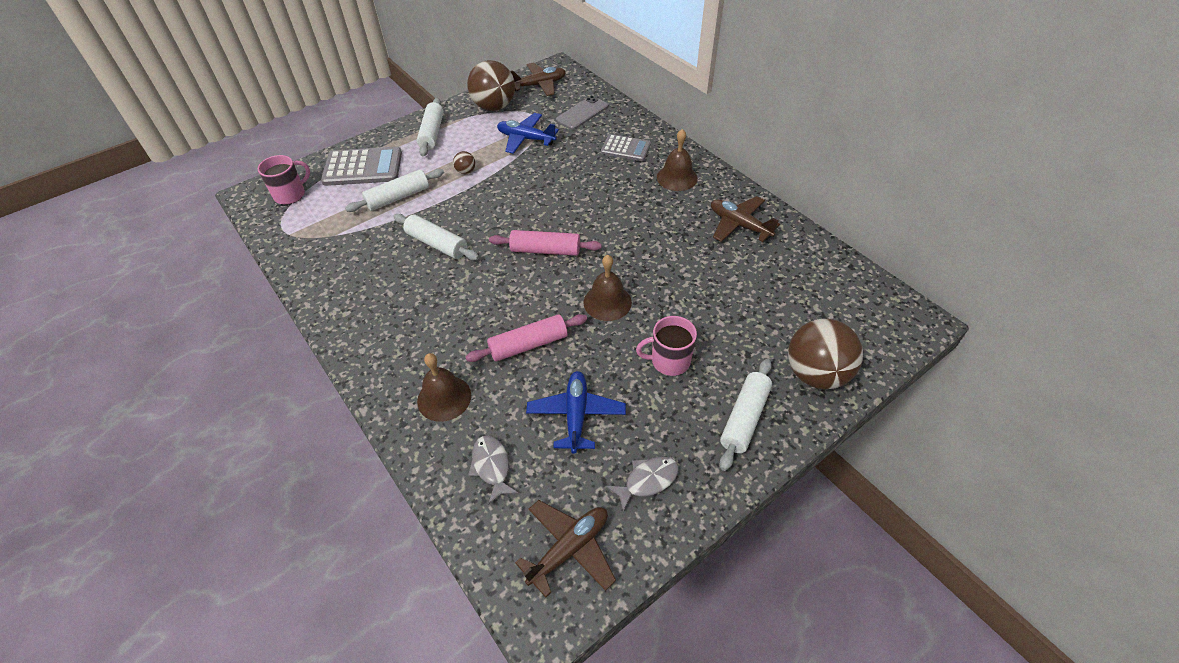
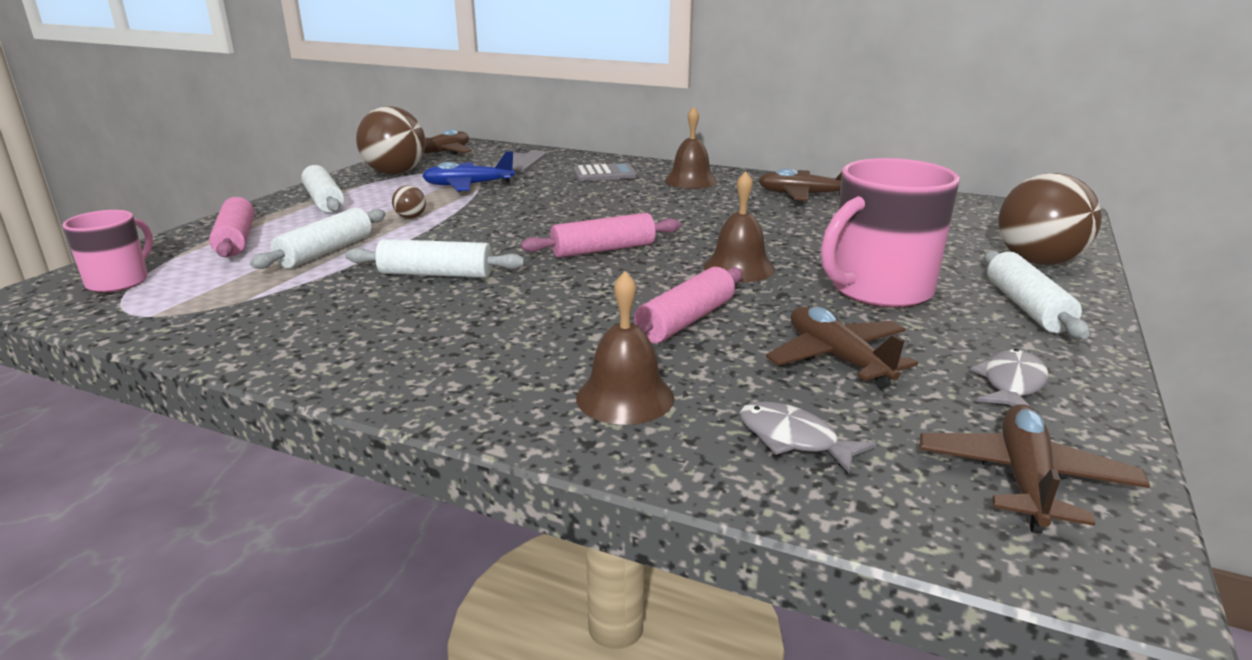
camera: 30 degrees left, 25 degrees down
(363, 167) = (236, 240): grey calculator -> pink rolling pin
(576, 415) = (837, 358): blue plane -> brown plane
(669, 361) = (879, 290): pink mug -> pink mug, size x1.76

